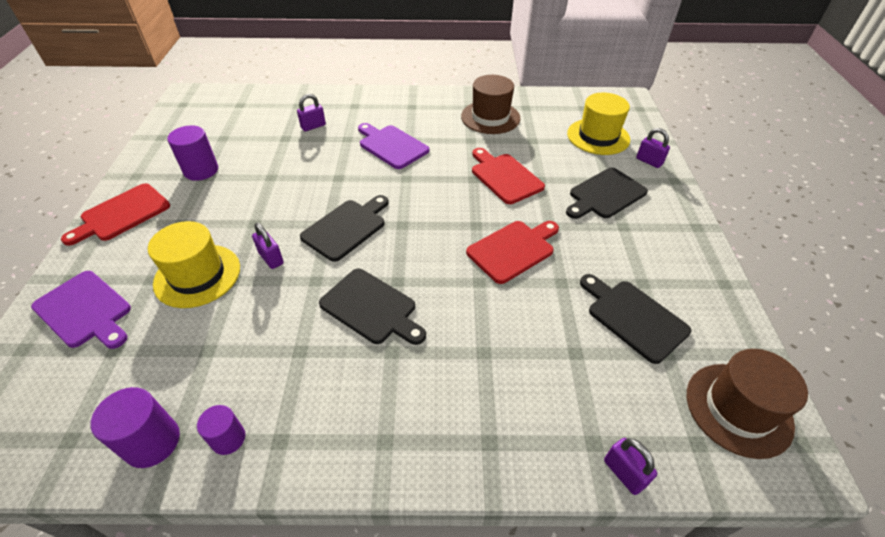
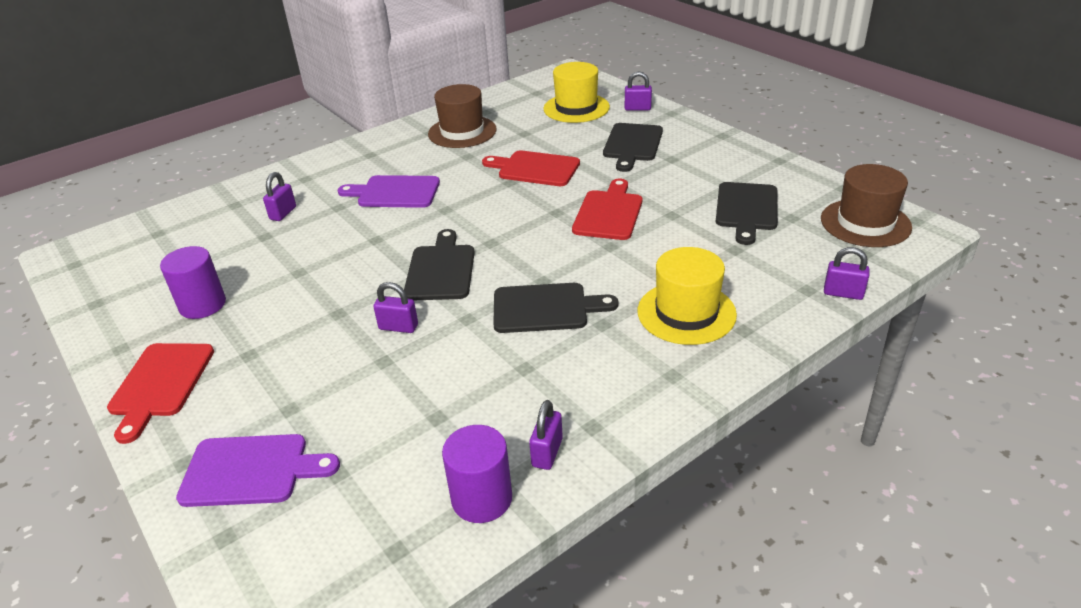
camera: 35 degrees left, 10 degrees down
(197, 275) = (339, 378): yellow hat -> yellow hat (686, 313)
(228, 438) = (547, 452): purple cylinder -> purple padlock
(633, 317) = (746, 209): black cutting board -> black cutting board turned 90 degrees counterclockwise

